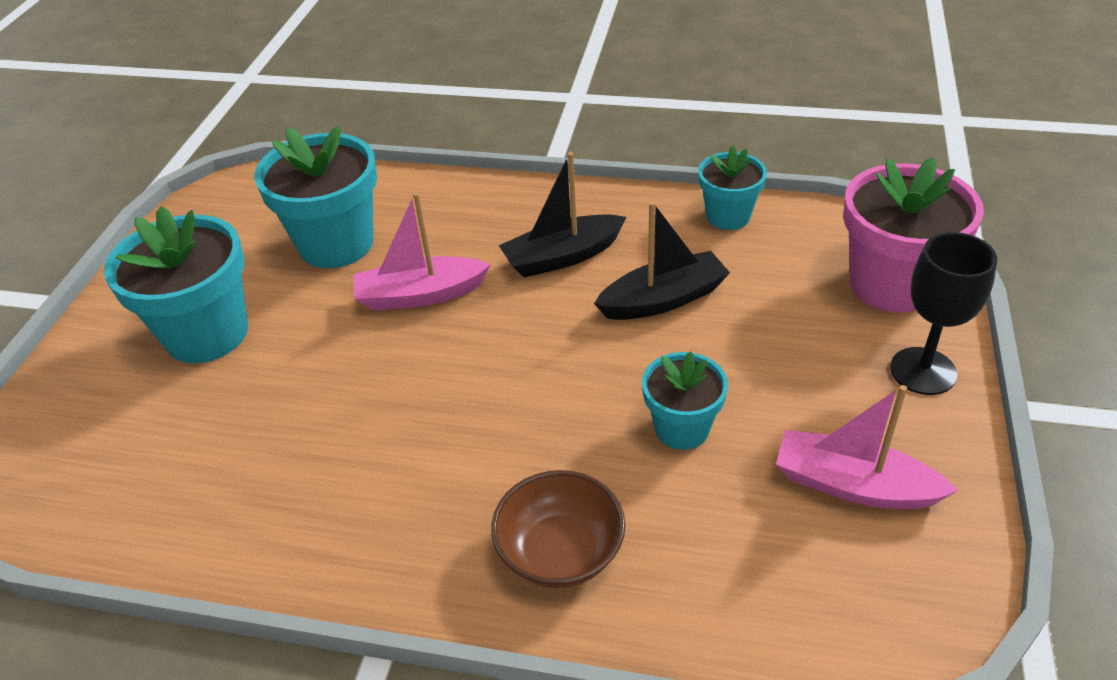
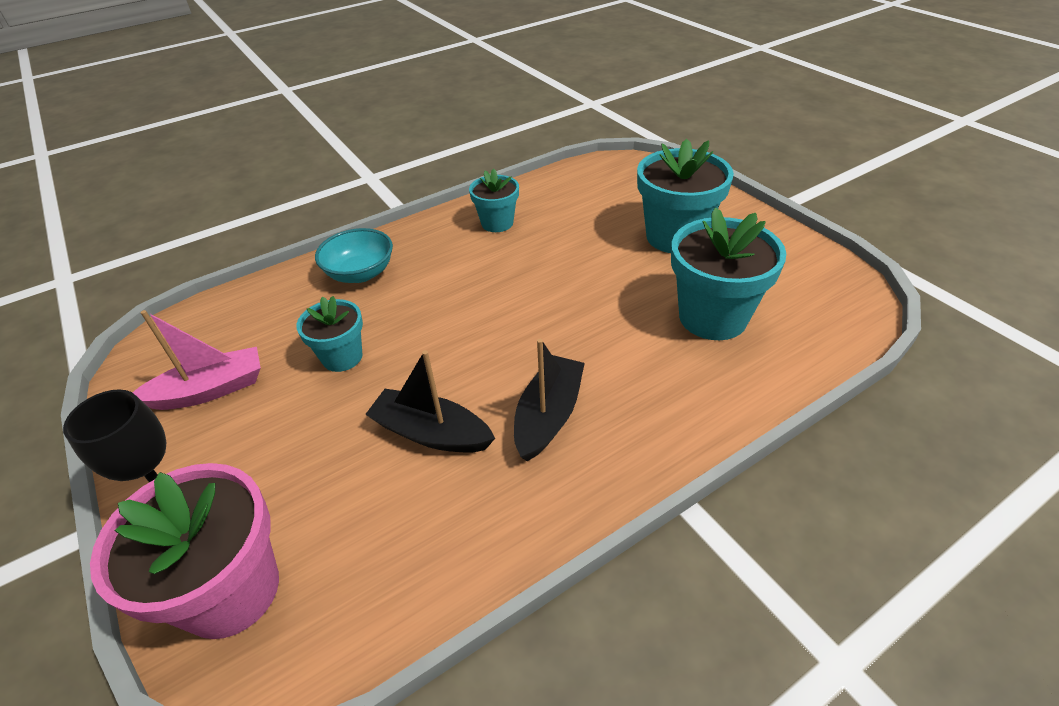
camera: 135 degrees right, 0 degrees up
(420, 295) = (602, 325): pink boat -> none
(560, 552) = (360, 273): brown bowl -> turquoise bowl
(663, 299) = (431, 433): black boat -> black boat turned 90 degrees clockwise
(728, 216) = (451, 568): turquoise flower pot -> turquoise flower pot (497, 223)

